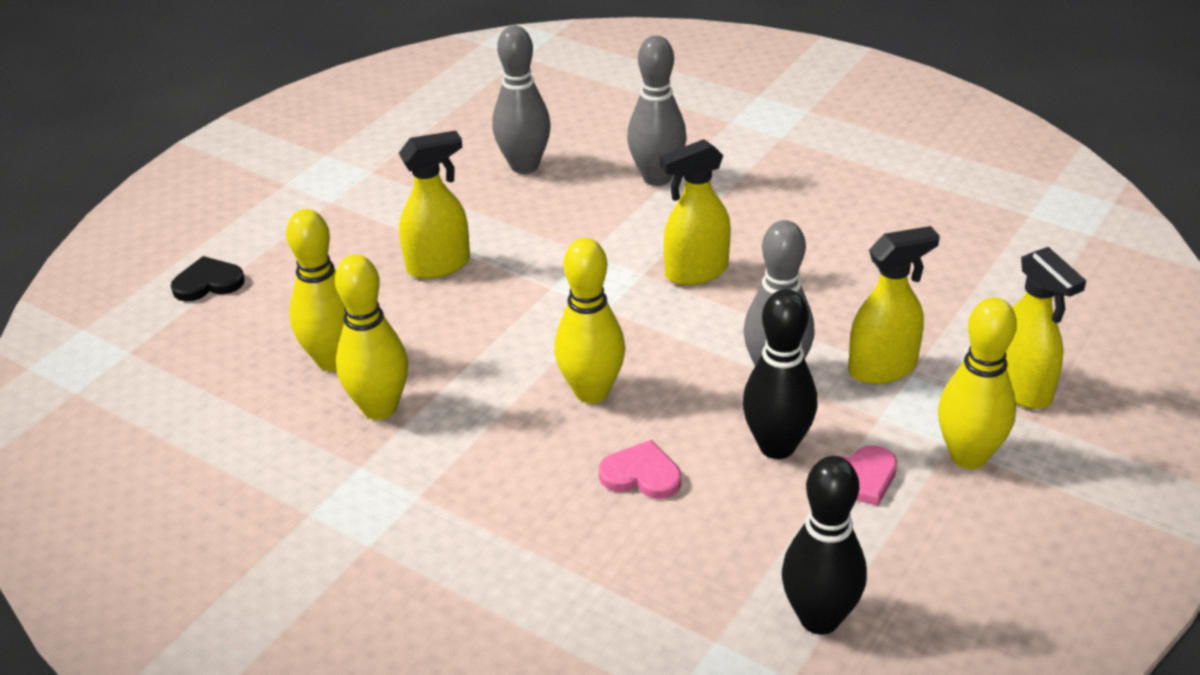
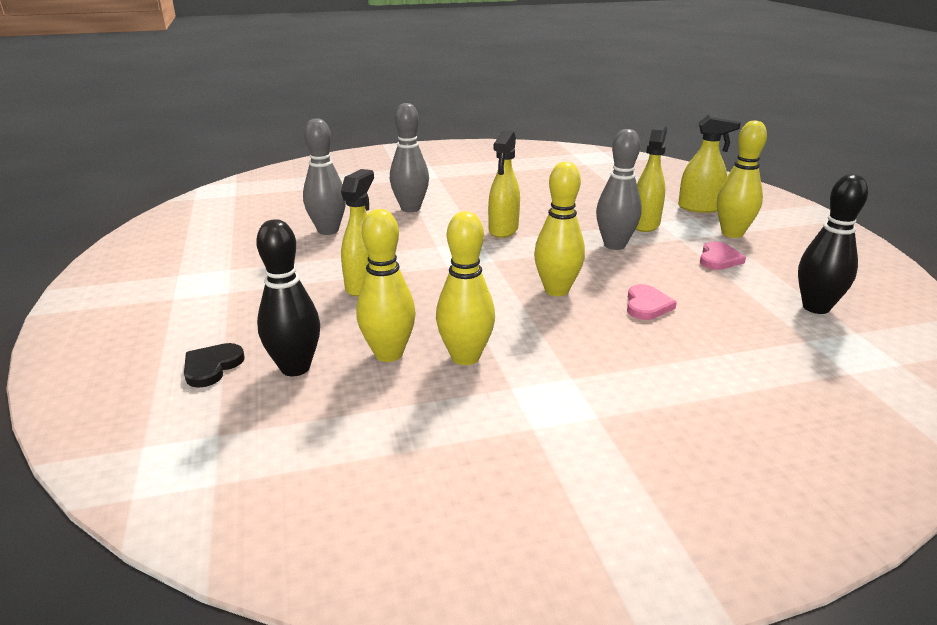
camera: 50 degrees left, 10 degrees down
(641, 475) = (647, 305): pink heart -> pink heart turned 135 degrees clockwise
(777, 446) = (670, 266): black bowling pin -> black bowling pin (295, 368)

